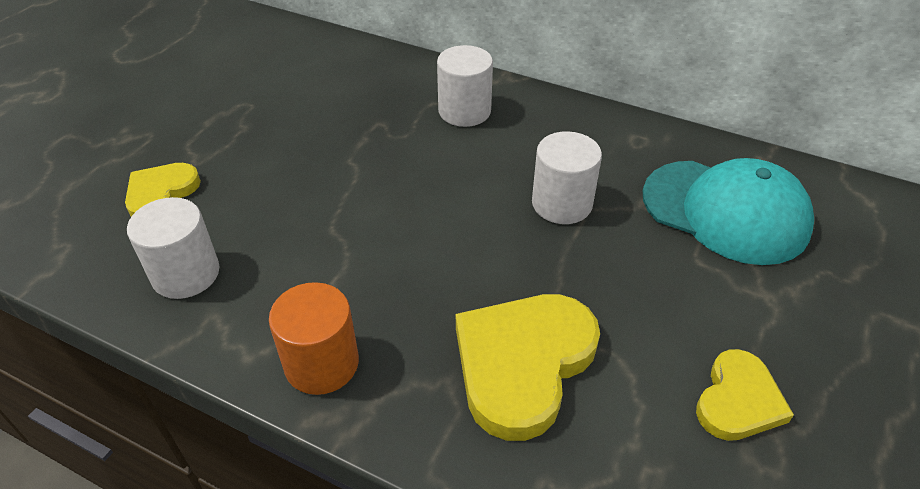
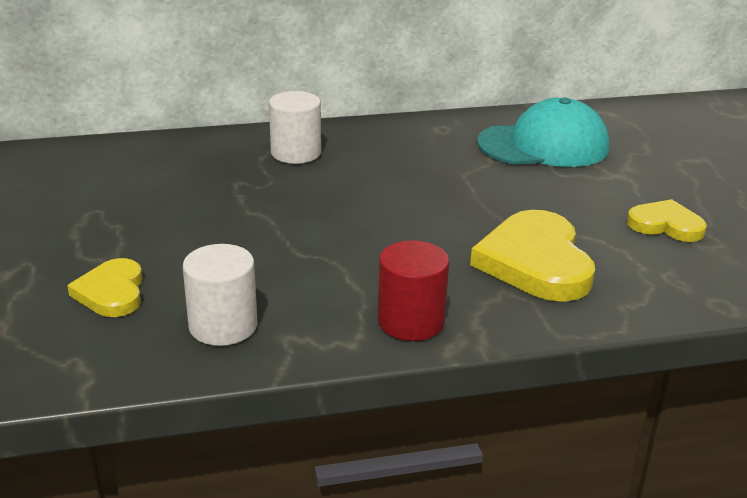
camera: 40 degrees left, 15 degrees down
(321, 363) = (411, 322): orange cylinder -> red cylinder
(561, 204) = (442, 178): white cylinder -> none
(738, 400) = (665, 225): yellow heart -> yellow heart turned 60 degrees counterclockwise

